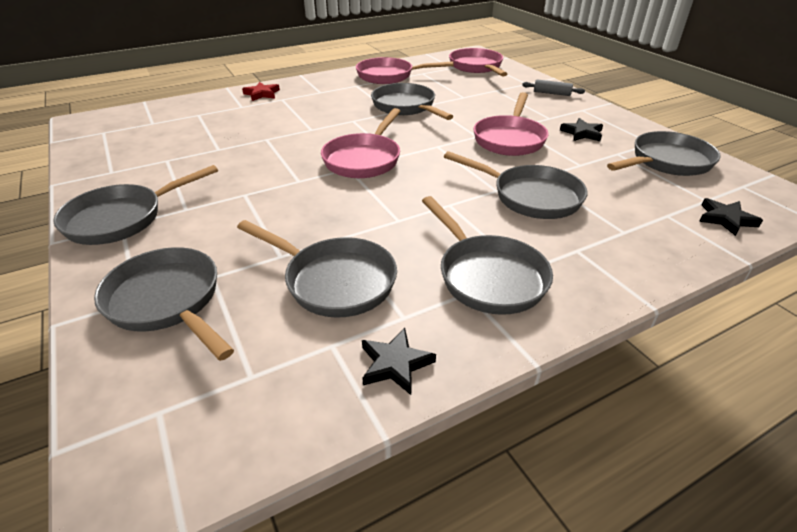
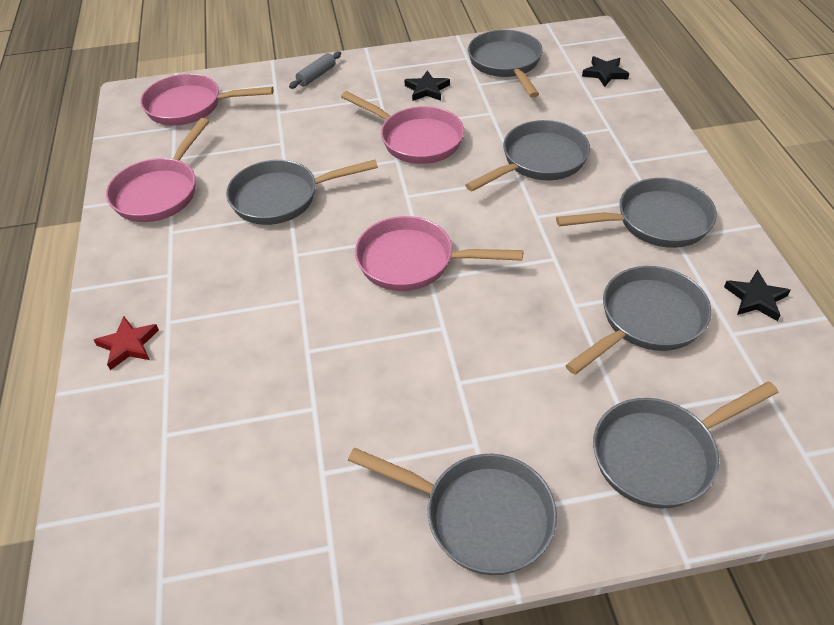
camera: 70 degrees left, 10 degrees up
(122, 218) = (479, 515): grey pan -> grey pan turned 45 degrees counterclockwise
(364, 159) = (413, 261): pink pan -> pink pan turned 150 degrees clockwise

